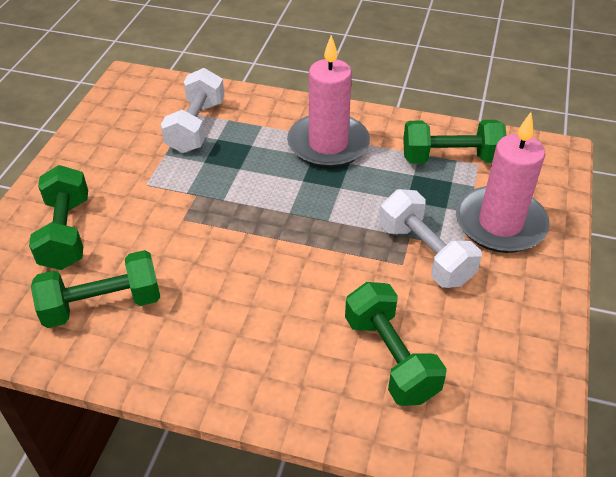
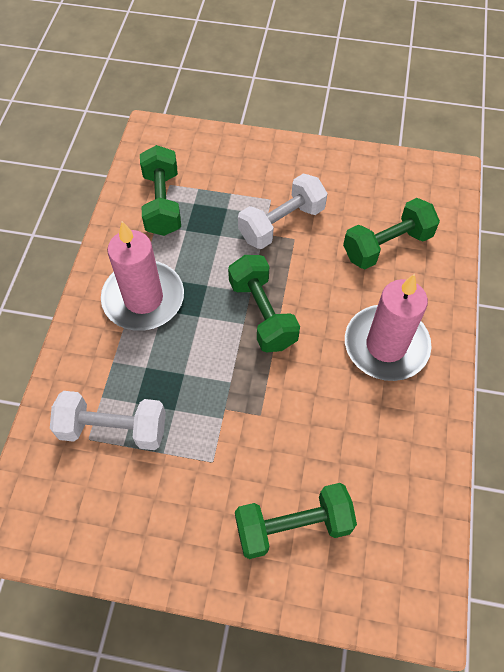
camera: 95 degrees left, 15 degrees up
(102, 305) = (378, 463): green dumbbell -> green dumbbell (262, 314)
(500, 223) = (242, 175): pink candle -> pink candle (386, 345)

